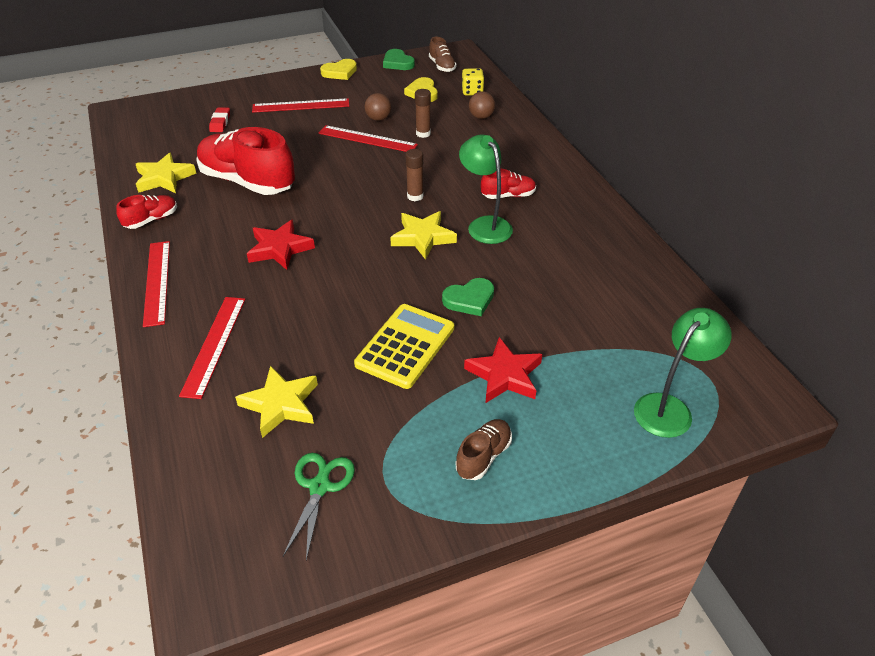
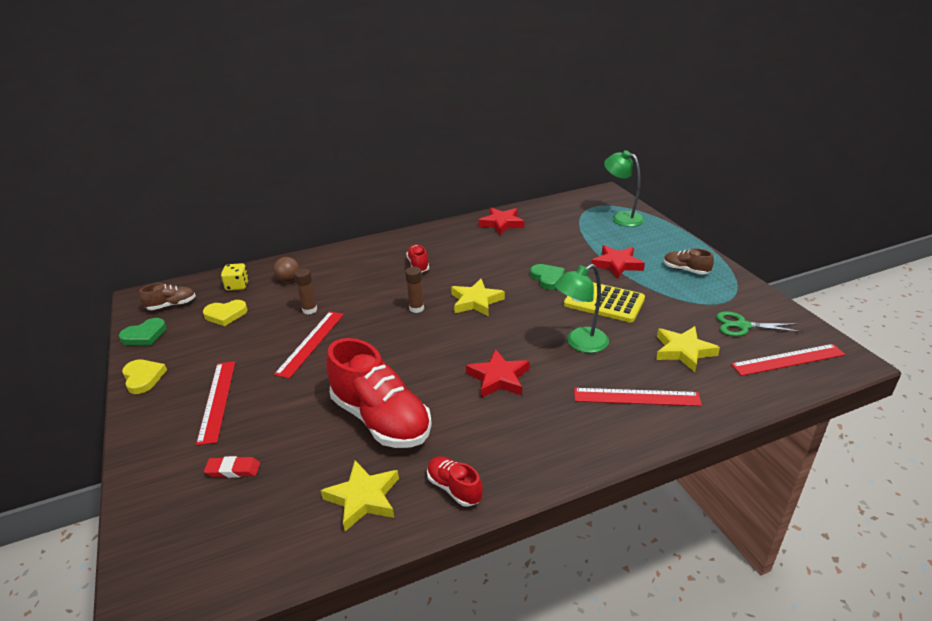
camera: 90 degrees left, 10 degrees down
(157, 282) = (562, 456): red ruler -> red ruler (788, 360)
(248, 182) = (381, 419): red shoe -> red shoe turned 75 degrees counterclockwise
(378, 119) = (270, 339): brown ball -> none
(485, 225) = (457, 274): green lamp -> green lamp (580, 343)
(627, 266) = (502, 223): none -> red star

